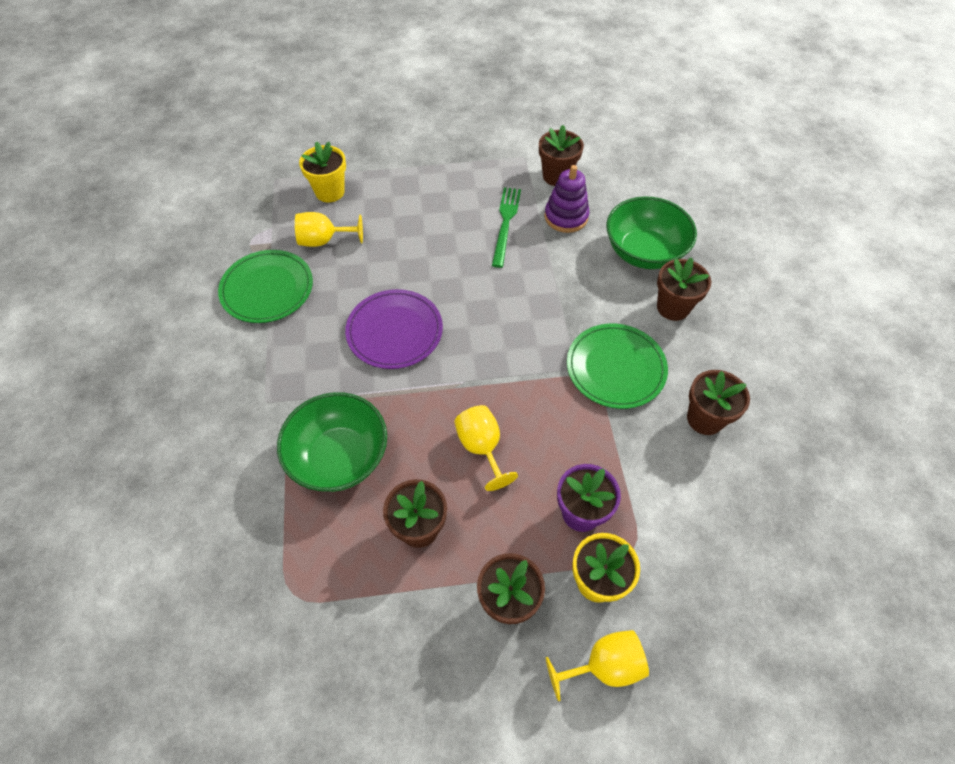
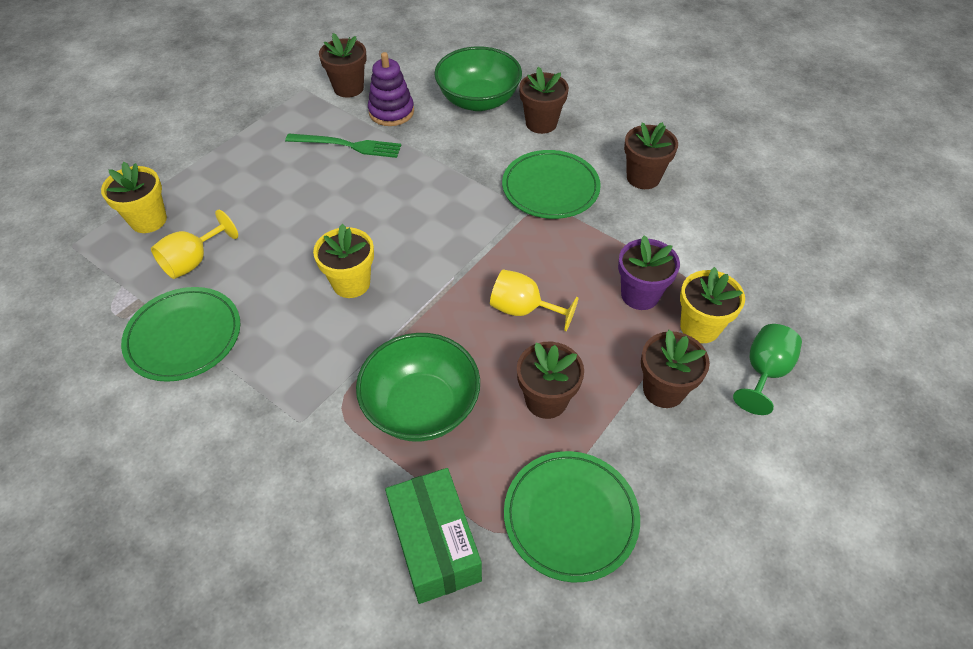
camera: 45 degrees left, 5 degrees down
(246, 556) = (435, 544): none -> green box
(339, 624) = (570, 516): none -> green plate
(394, 331) = (351, 283): purple plate -> yellow flower pot
(505, 223) = (347, 145): green fork -> green fork turned 135 degrees clockwise
(603, 666) = (764, 372): yellow goblet -> green goblet

